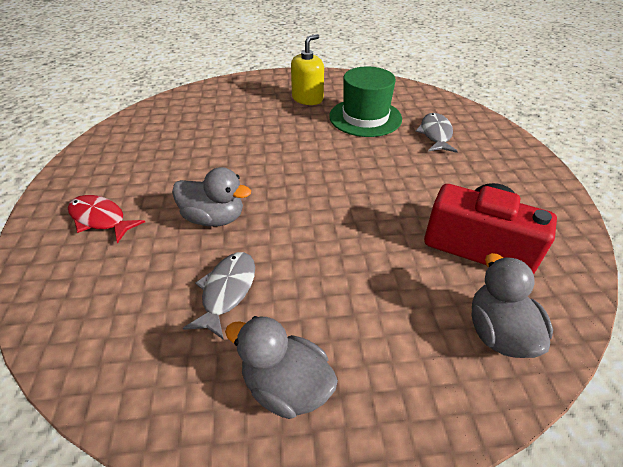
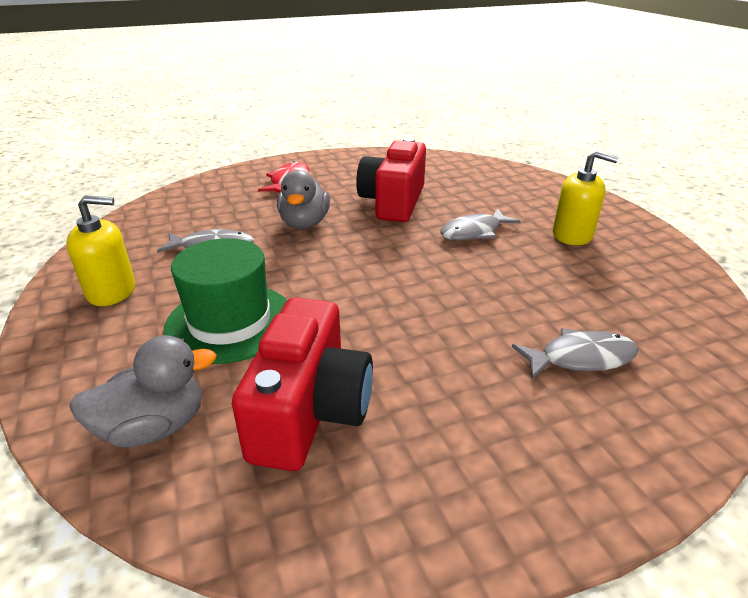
camera: 75 degrees right, 10 degrees down
(207, 159) = (393, 202): none -> red camera
(283, 133) = (474, 232): none -> grey fish
(286, 386) = (112, 291): grey duck -> yellow soap dispenser
(365, 117) = (568, 285): green hat -> green hat (230, 322)

